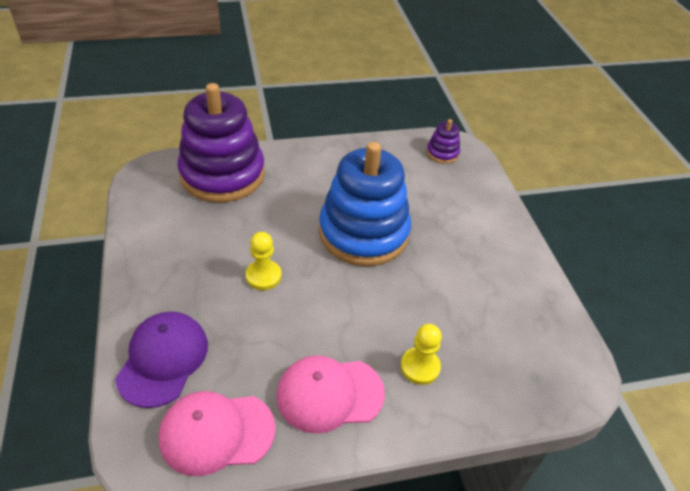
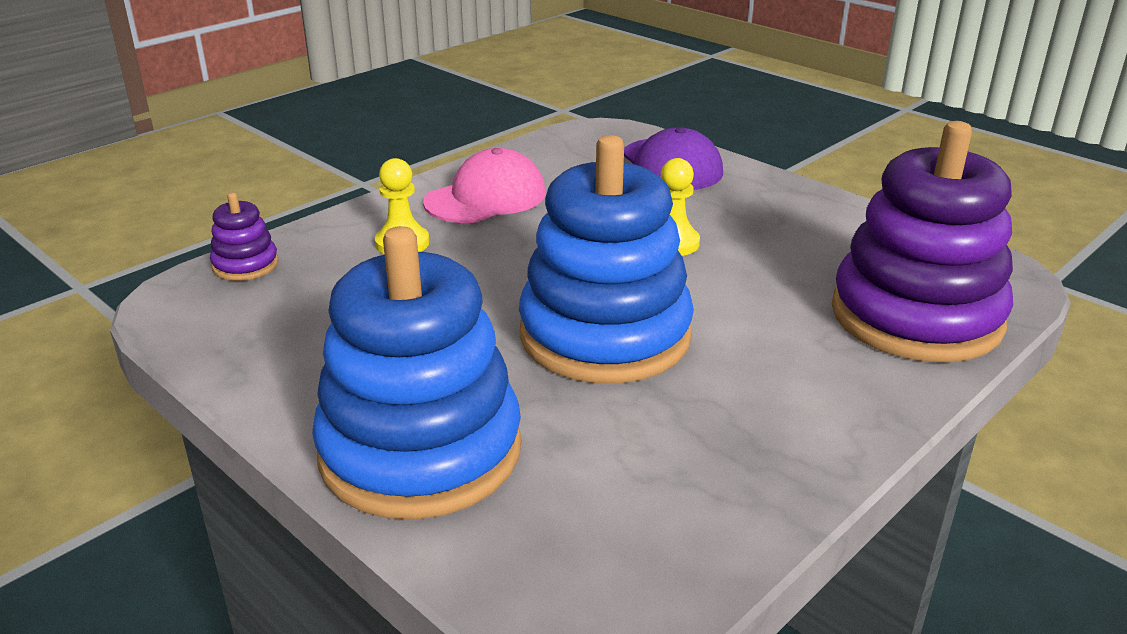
camera: 150 degrees right, 15 degrees down
(216, 433) = (562, 153): pink cap -> none
(442, 153) = (607, 566): purple stacking toy -> purple stacking toy (245, 265)
(481, 216) = (420, 451): none -> blue stacking toy

